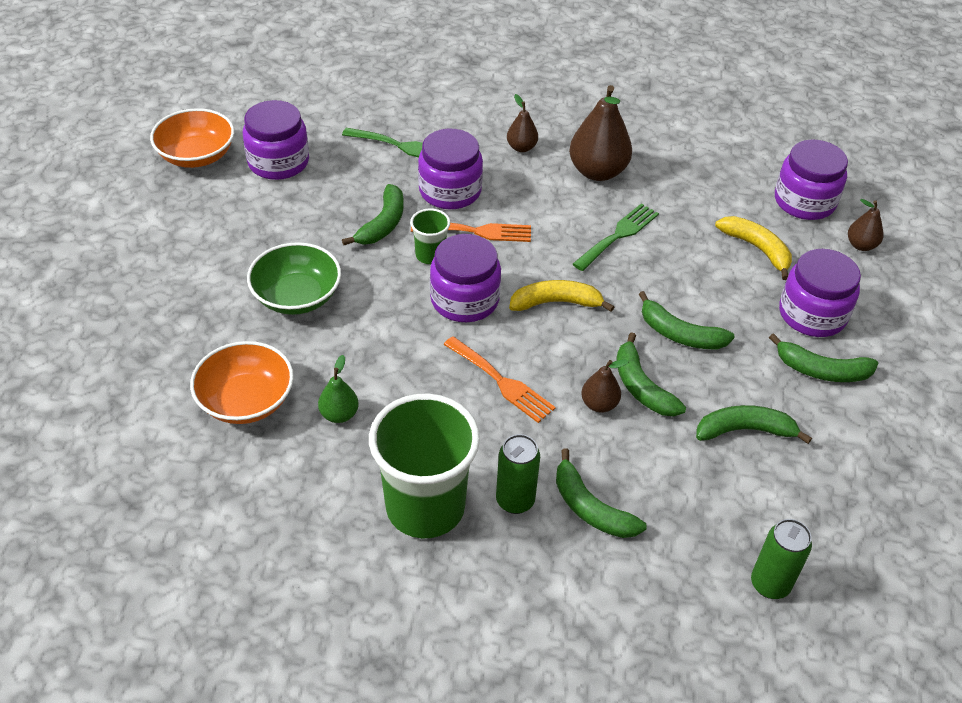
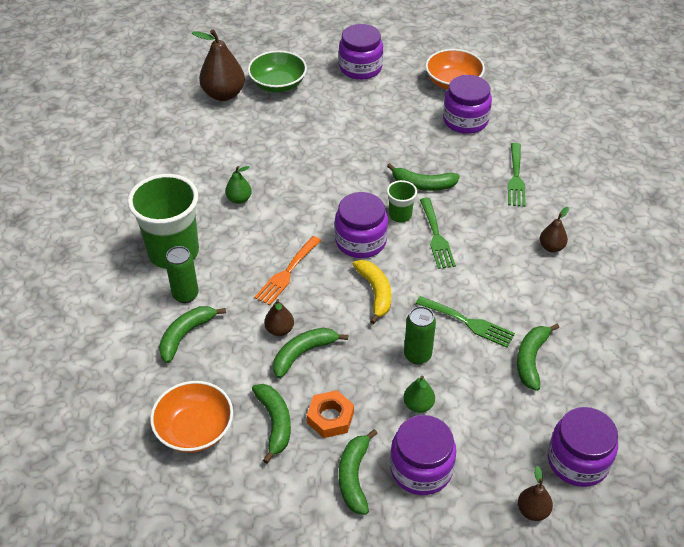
camera: 80 degrees right, 0 degrees up
(246, 400) = (240, 157): orange bowl -> orange bowl (195, 429)
(297, 296) = (335, 159): green bowl -> green bowl (278, 84)
(450, 191) = (476, 214): purple jar -> purple jar (360, 68)
(477, 231) = (436, 236): orange fork -> green fork
(597, 172) = (544, 300): brown pear -> brown pear (223, 94)
(679, 334) = (366, 373): green banana -> green banana (531, 359)
(729, 299) = (418, 405): none -> green pear
(740, 377) = (330, 418): none -> orange nut
(757, 249) = (491, 423): yellow banana -> none
(770, 584) = (135, 444): green can -> green can (417, 355)

